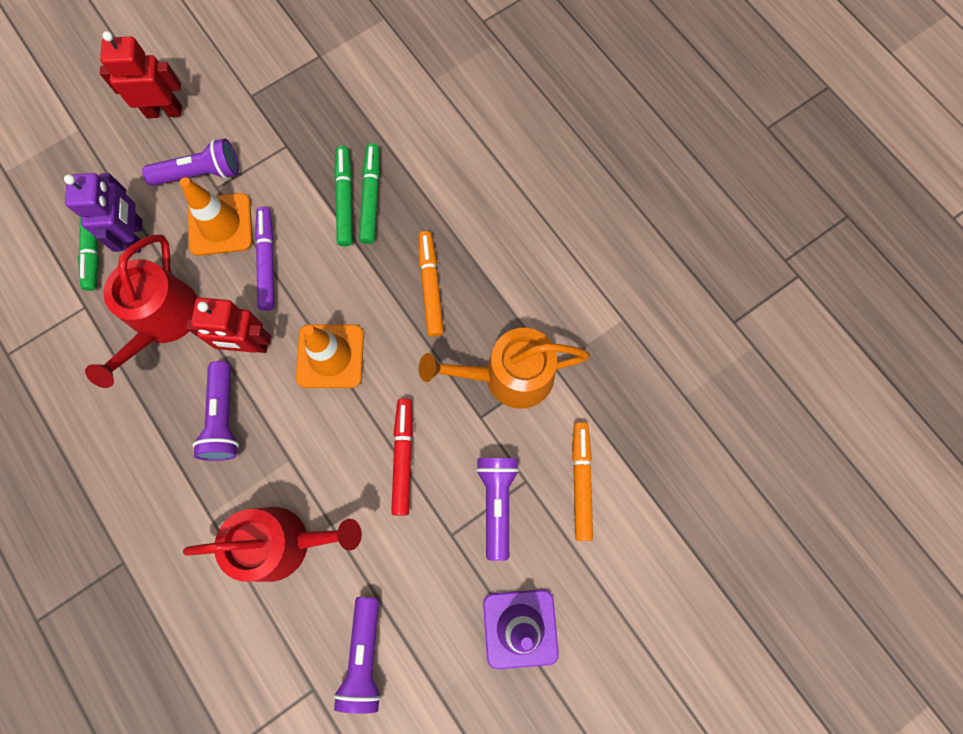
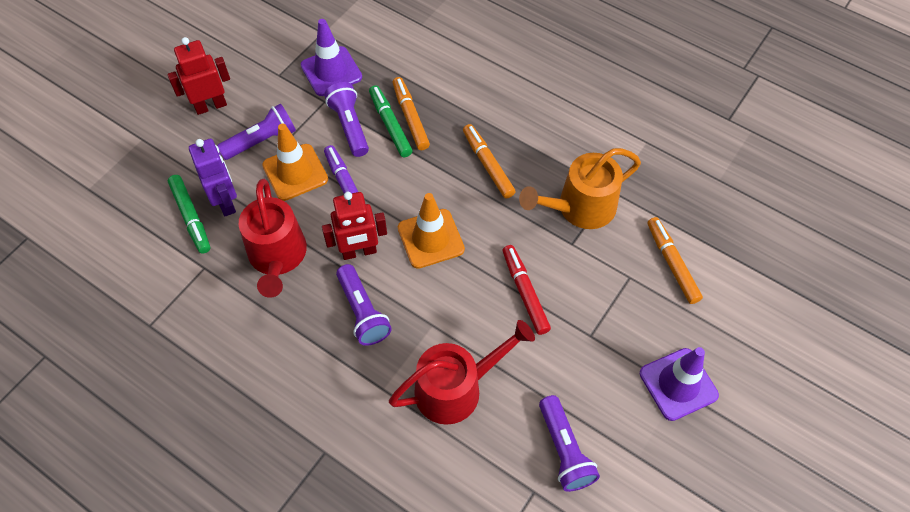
camera: 20 degrees left, 15 degrees down
(309, 109) = (331, 71): none -> purple traffic cone
(371, 197) = (410, 117): green marker -> orange marker
(497, 502) = (615, 299): purple flashlight -> purple flashlight (349, 126)

